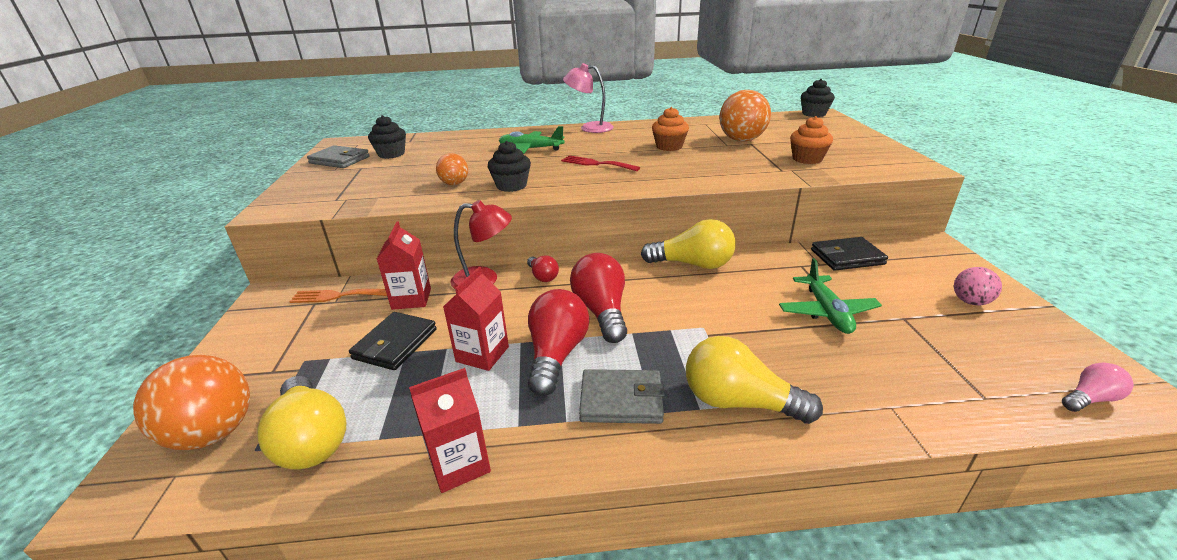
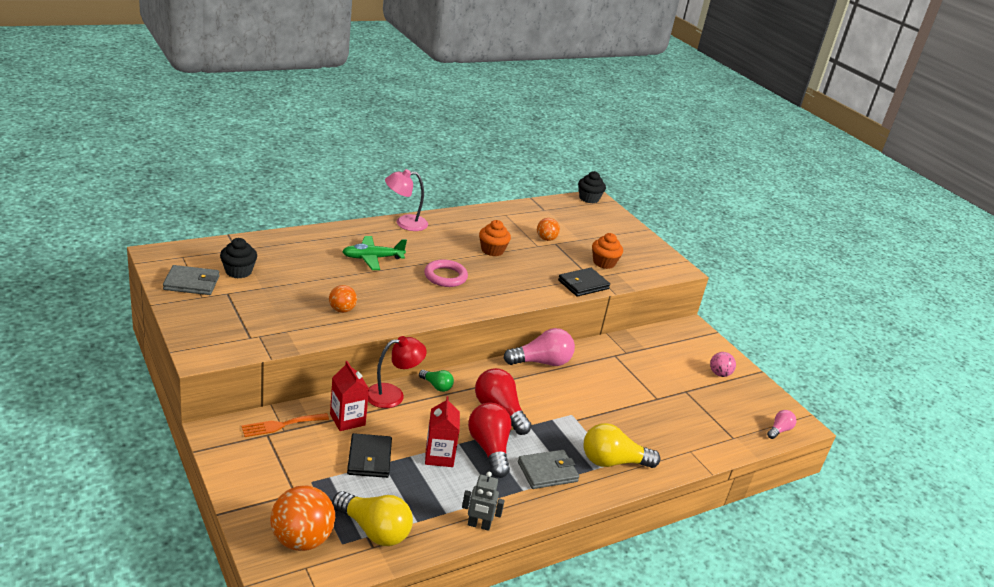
camera: 30 degrees left, 0 degrees up
(459, 464) = (479, 525): red carton -> grey robot
(511, 186) = (394, 309): black cupcake -> none
(542, 276) = (436, 386): red light bulb -> green light bulb
(596, 164) = (445, 276): red fork -> pink ring
(693, 264) = (541, 362): yellow light bulb -> pink light bulb
(741, 140) = (546, 239): orange ball -> orange ball, size x0.55
(826, 312) = (641, 392): green plane -> none
(847, 257) = (641, 344): black wallet -> black wallet (583, 284)

